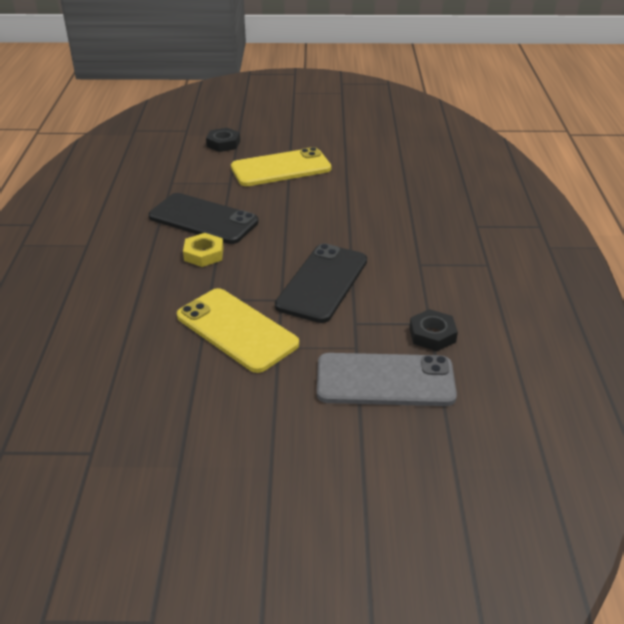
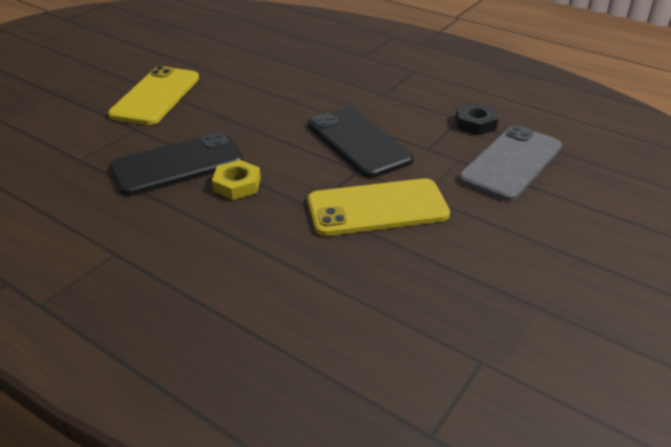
camera: 55 degrees left, 0 degrees up
(223, 143) = (60, 107): black nut -> none

